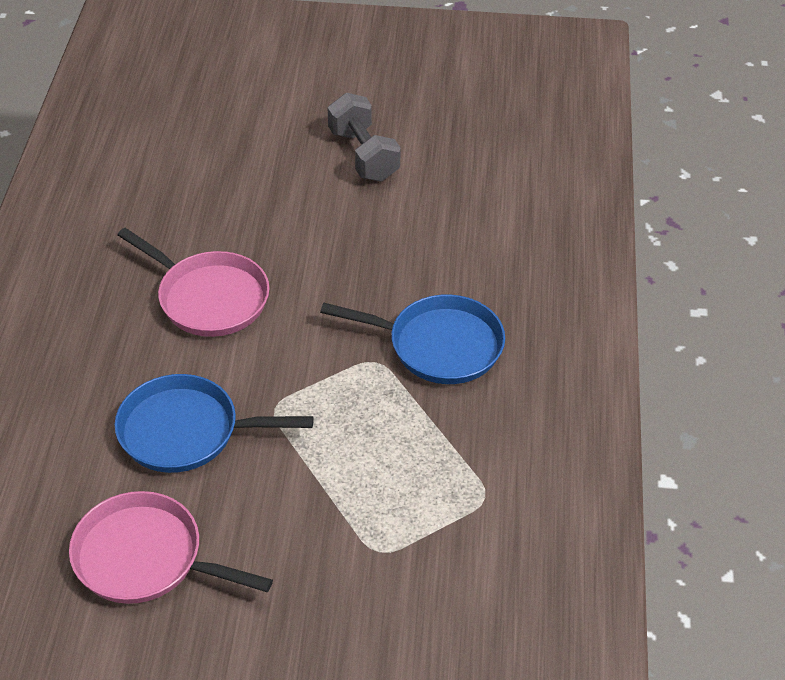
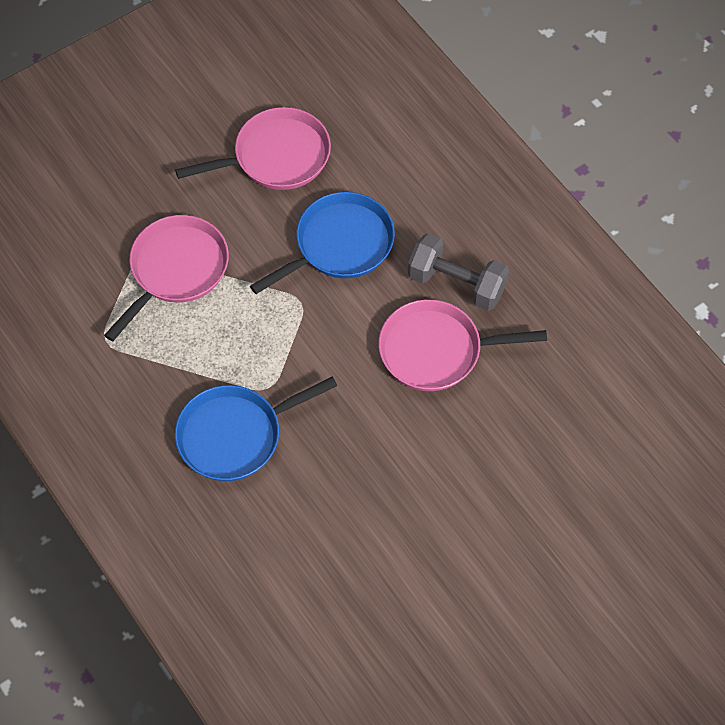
camera: 140 degrees right, 15 degrees up
(357, 515) = (176, 270): none -> pink pan
(363, 155) = (468, 583): grey dumbbell -> grey dumbbell (456, 284)

